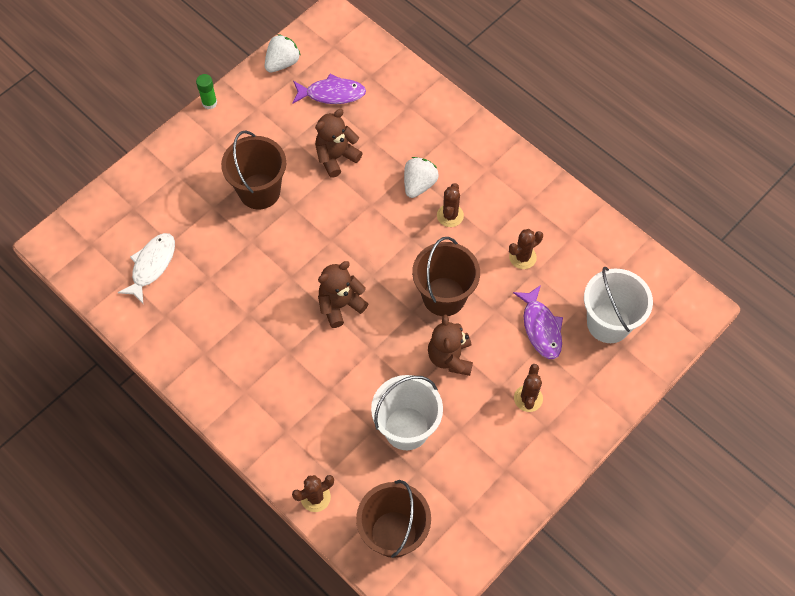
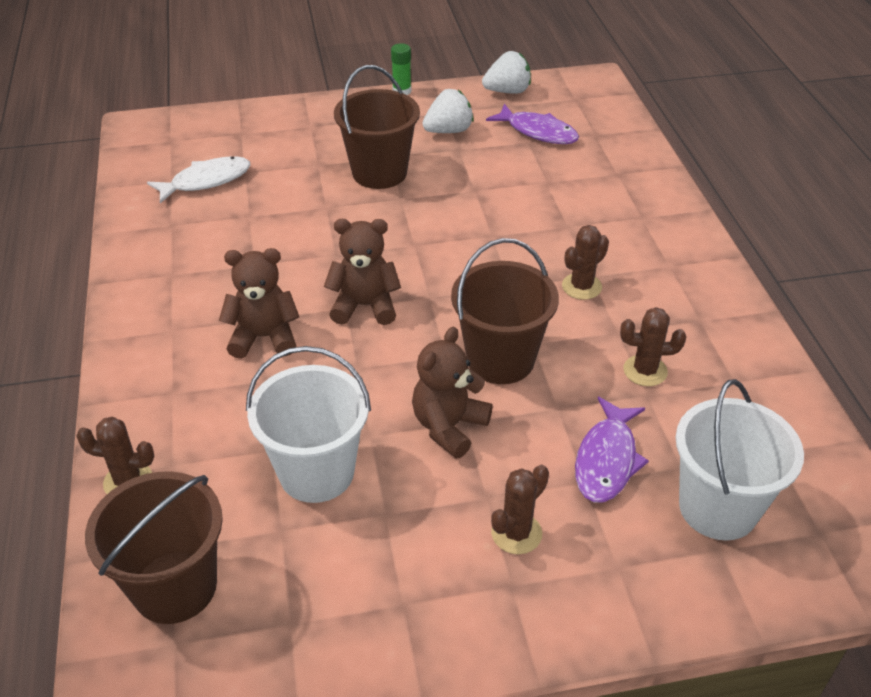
camera: 35 degrees right, 20 degrees down
(336, 157) = (492, 181): brown teddy bear -> brown teddy bear (264, 337)
(419, 184) = (568, 243): white strawberry -> white strawberry (448, 131)

